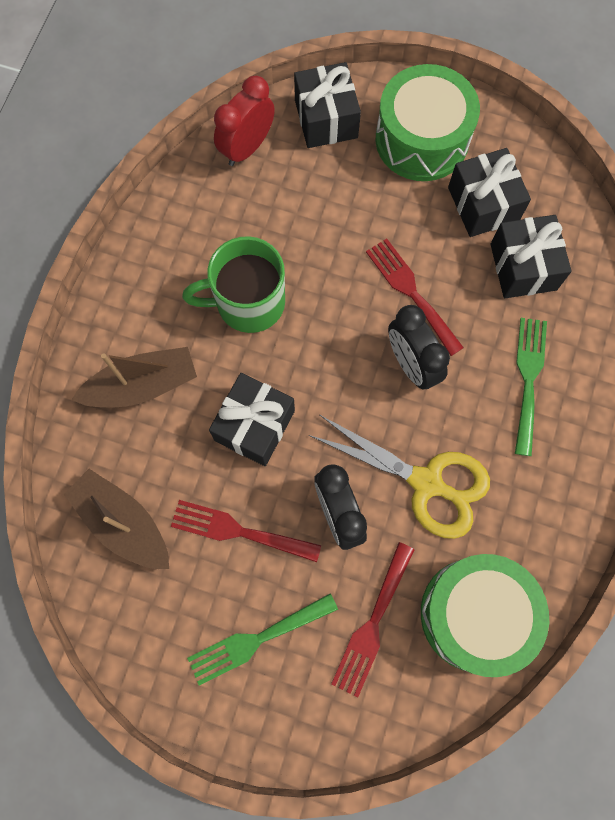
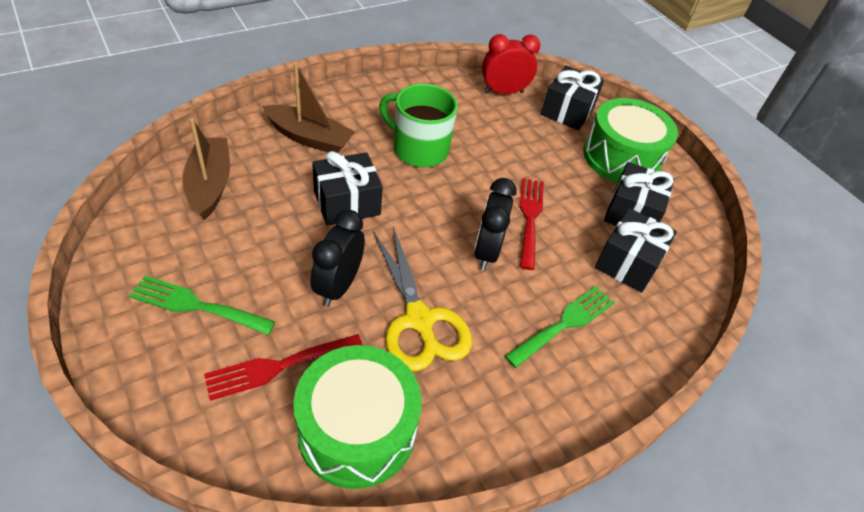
camera: 35 degrees right, 25 degrees down
(238, 531) = (266, 242): red fork -> none

